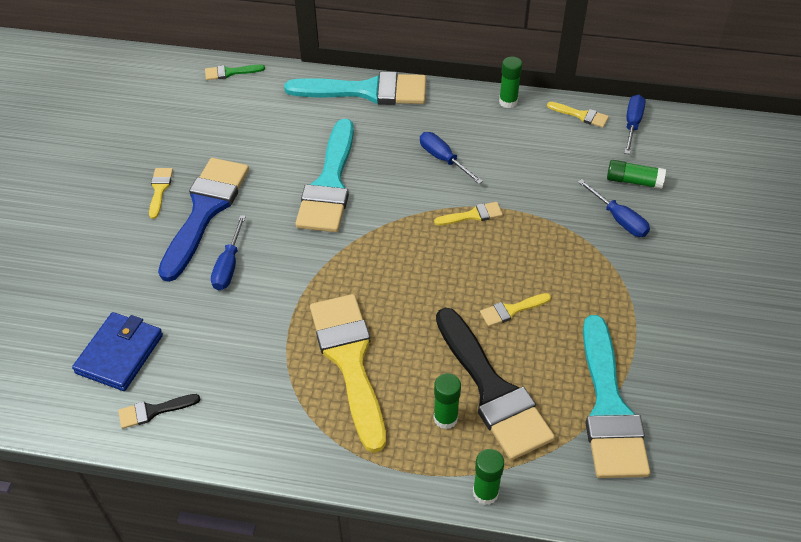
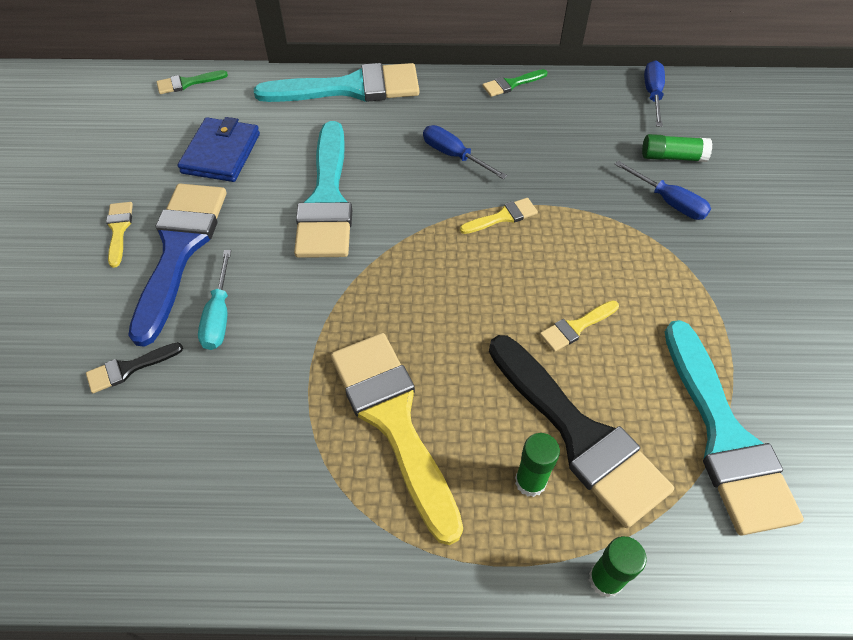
camera: 10 degrees left, 5 degrees up
(120, 354) = (90, 455): blue wallet -> blue wallet (221, 153)
(153, 411) = (145, 531): black brush -> black brush (129, 368)
(229, 266) = (219, 316): blue screwdriver -> turquoise screwdriver
(508, 102) = (511, 84): green glue stick -> green brush
(581, 115) = (595, 90): yellow brush -> none

